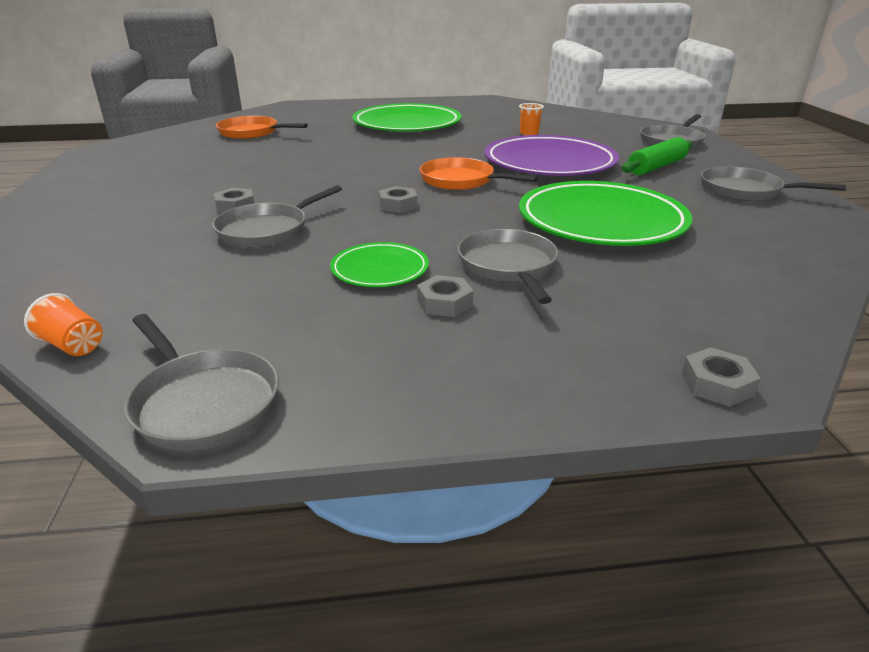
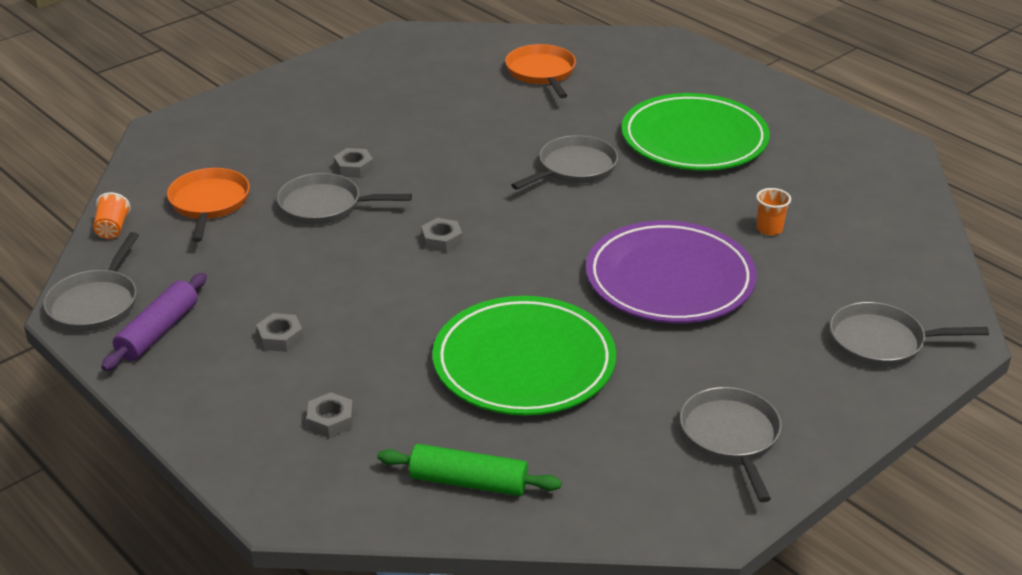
camera: 55 degrees right, 5 degrees up
(334, 371) = (158, 332): none -> purple rolling pin
(380, 269) = (307, 287): green plate -> none
(461, 181) = (544, 247): orange pan -> orange pan (209, 203)
(508, 266) = (369, 344): grey pan -> grey pan (574, 168)
(656, 167) = (747, 355): green rolling pin -> green rolling pin (468, 482)
(716, 384) = (265, 491): grey nut -> grey nut (330, 420)

